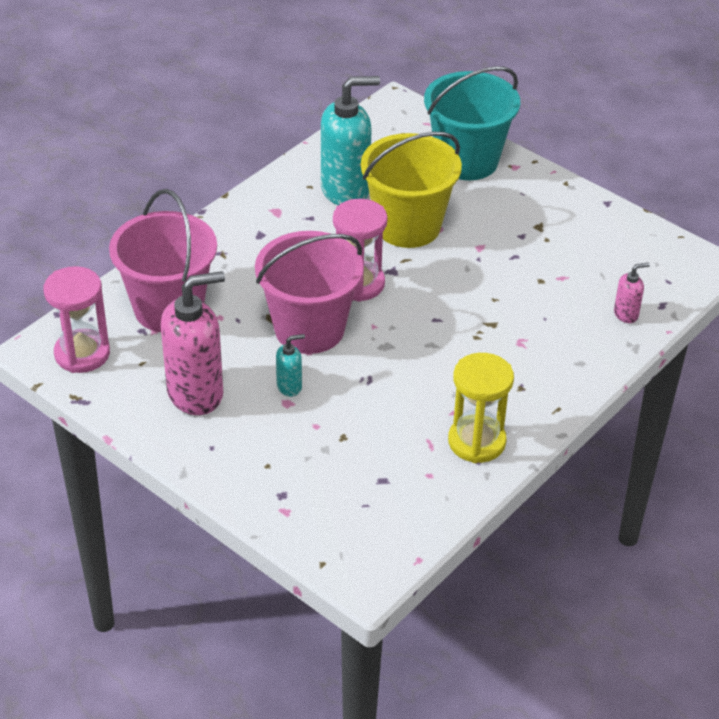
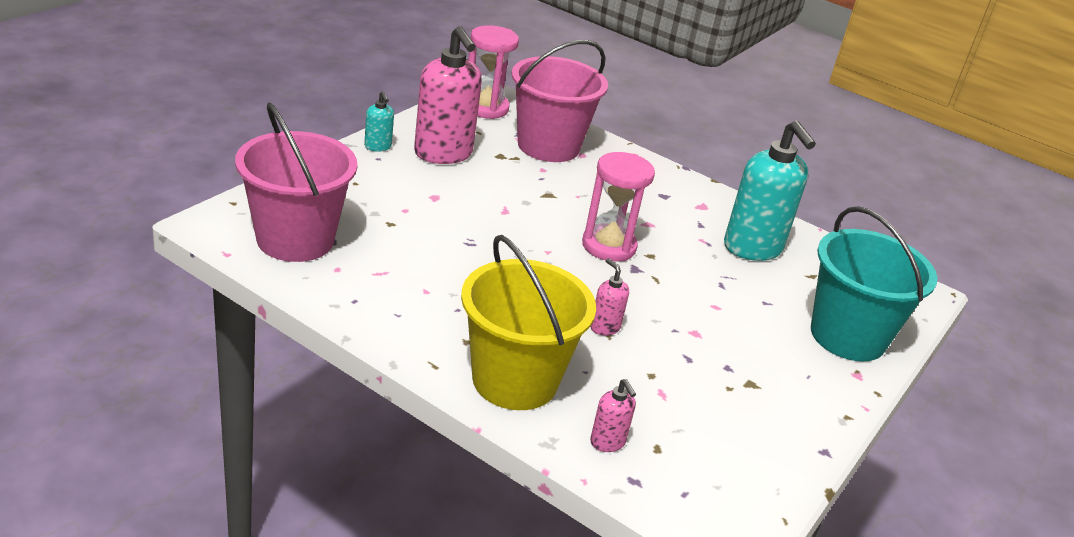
camera: 80 degrees right, 10 degrees down
(289, 386) = (455, 199): turquoise soap dispenser -> turquoise soap dispenser (378, 147)
(309, 329) = (535, 214): pink bucket -> pink bucket (295, 239)
(408, 226) = (711, 284): yellow bucket -> yellow bucket (514, 380)
(476, 441) = (383, 302): yellow hourglass -> none
(484, 300) = (604, 327): none -> pink soap dispenser

